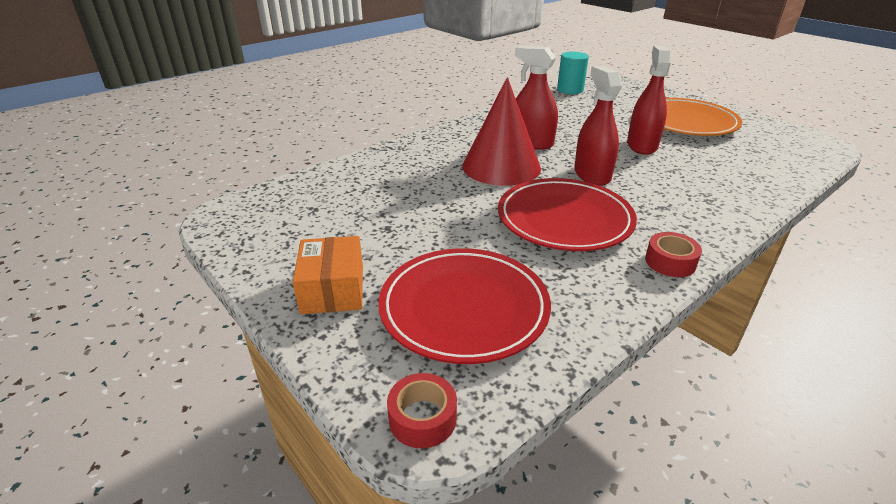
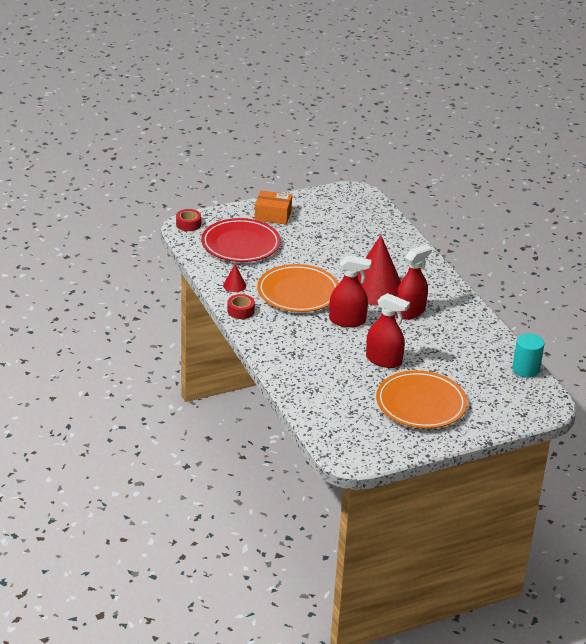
camera: 105 degrees right, 0 degrees up
(564, 219) = (298, 292): red plate -> orange plate
(606, 285) = (234, 285): none -> red cone

